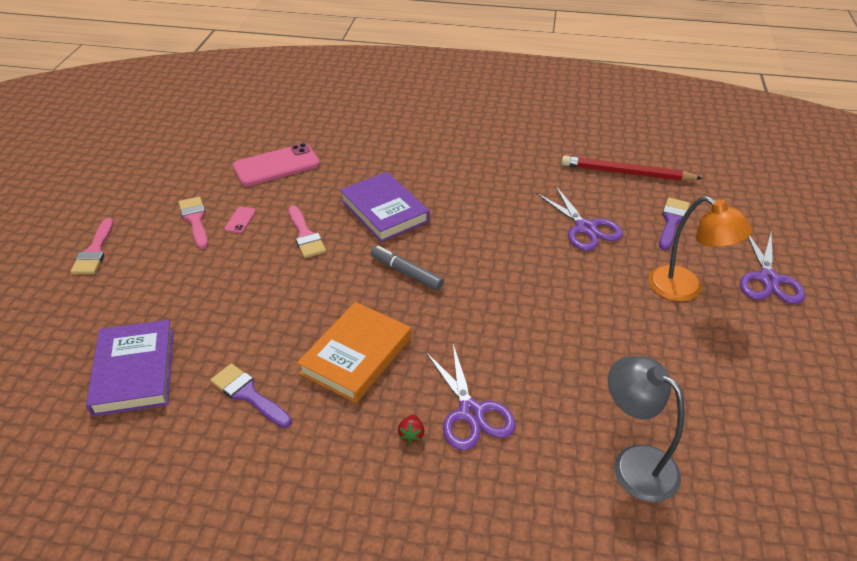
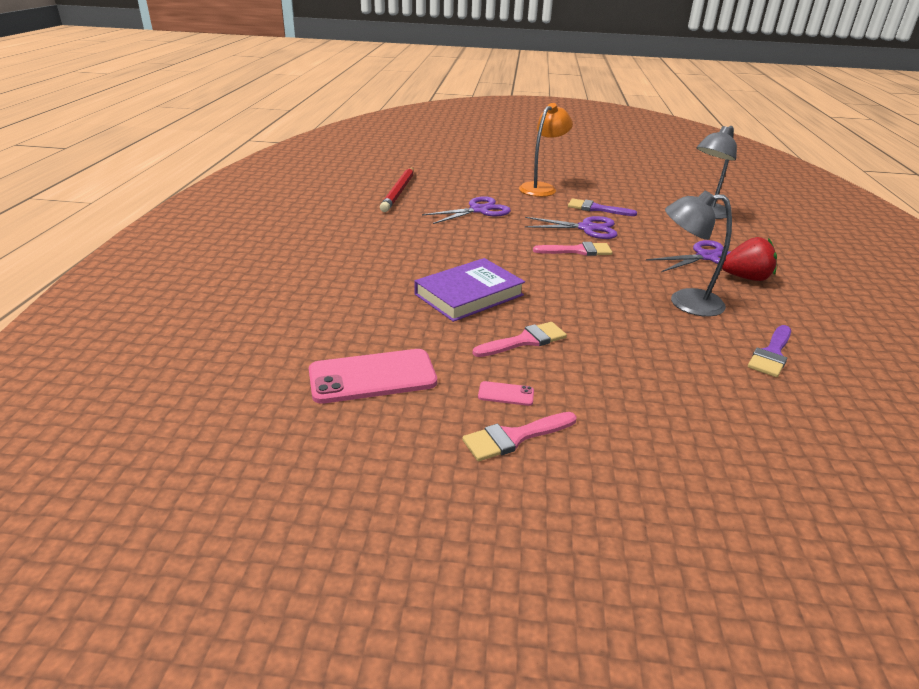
camera: 95 degrees left, 10 degrees down
(94, 251) = (623, 542): pink brush -> pink brush (578, 251)
(134, 371) = (807, 437): purple book -> none
(276, 166) = (372, 377): pink phone -> pink phone turned 75 degrees counterclockwise
(356, 355) = (685, 302): orange book -> grey lamp
(406, 273) = (565, 282): grey marker -> none
(411, 435) = (745, 278): red strawberry -> red strawberry, size x2.10
(672, 221) = (464, 184): purple brush -> purple brush (596, 209)
(768, 279) = (522, 168): purple scissors -> purple scissors (587, 228)

